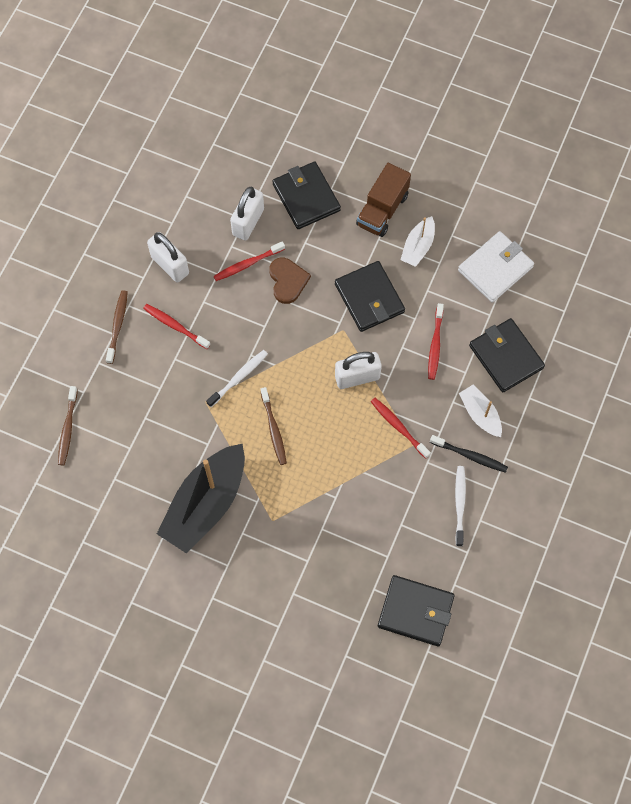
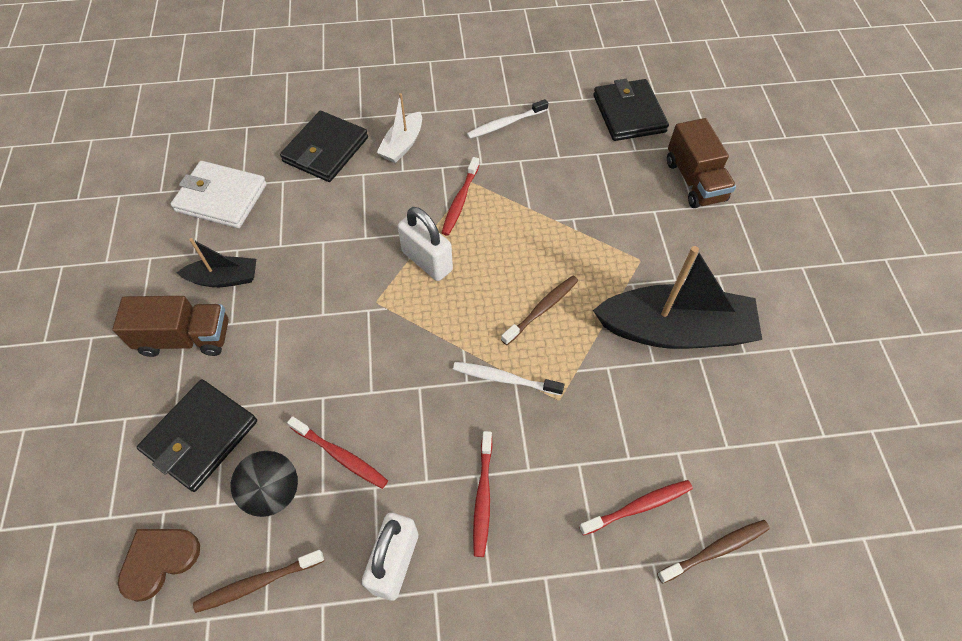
camera: 120 degrees left, 10 degrees down
(117, 326) = (530, 579): brown toothbrush -> brown toothbrush (257, 583)
(248, 222) = (273, 492): white padlock -> black ball
(287, 281) = (341, 393): brown heart -> brown heart (158, 560)
(316, 612) = (694, 181): none -> brown truck
(369, 298) = (319, 295): black wallet -> none
(418, 247) = (224, 278): white boat -> black boat
(435, 345) = (345, 210): red toothbrush -> red toothbrush (638, 507)
(470, 456) = (451, 135): black toothbrush -> none

